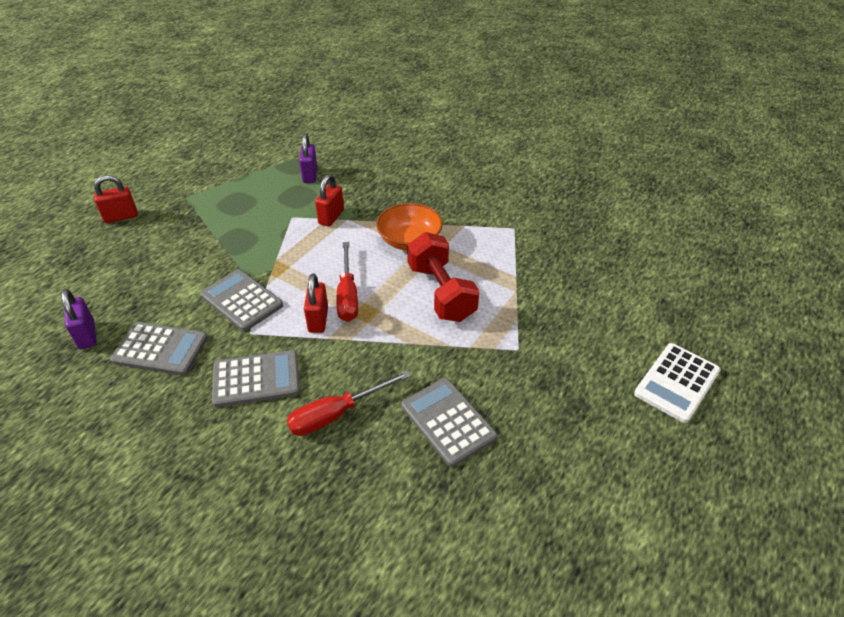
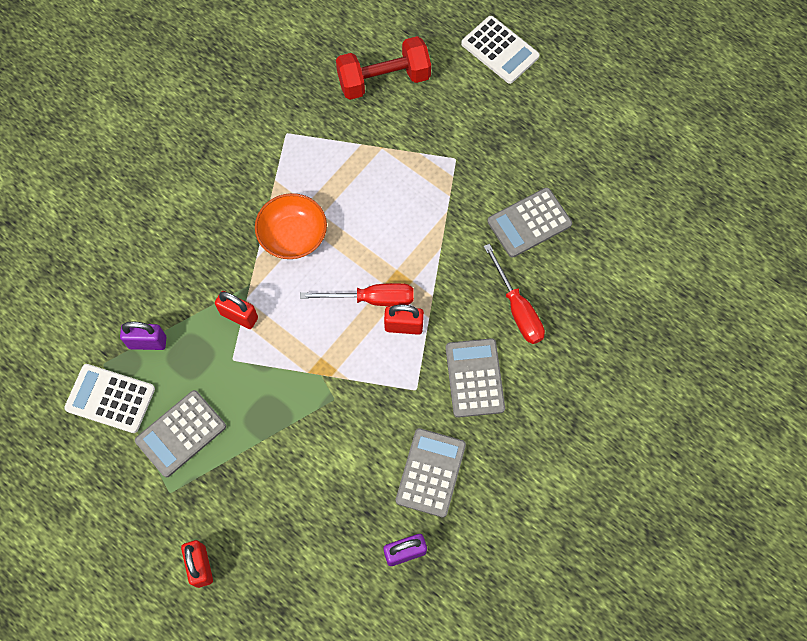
camera: 85 degrees left, 25 degrees up
(241, 300) = (369, 402): grey calculator -> grey calculator (181, 433)
(266, 163) = (110, 398): none -> white calculator
(441, 292) = (377, 213): red dumbbell -> red dumbbell (384, 80)

